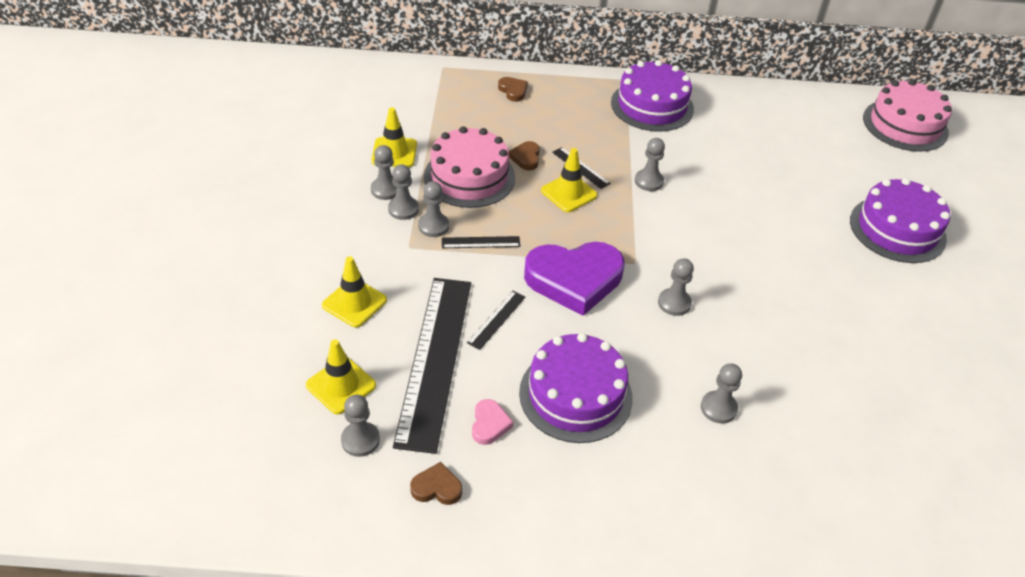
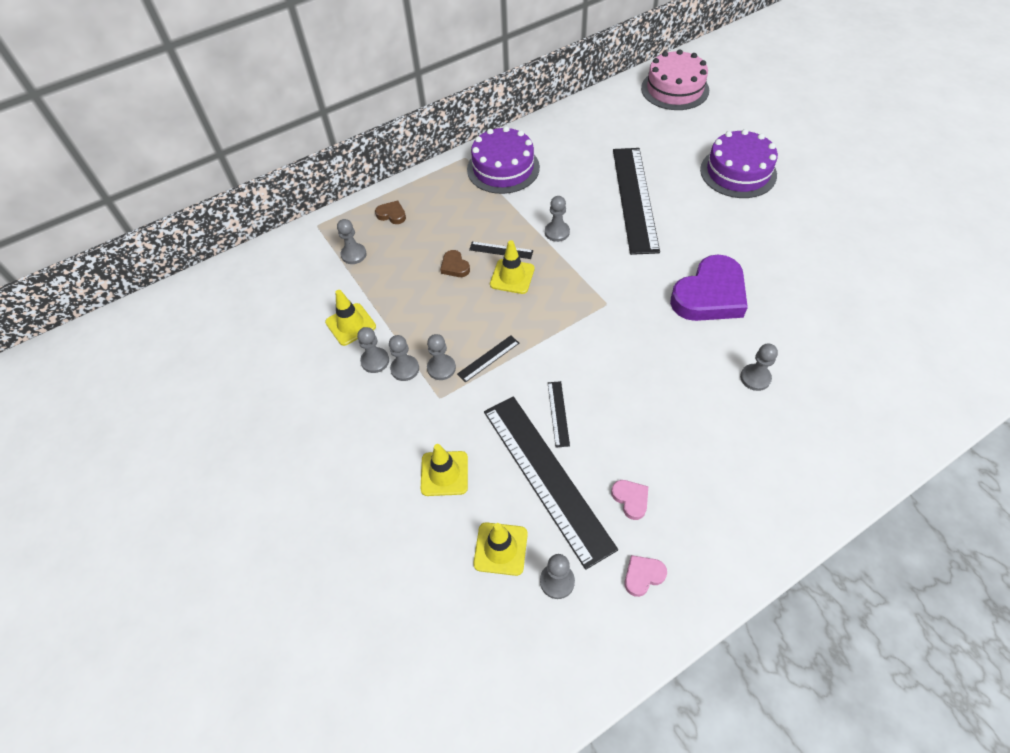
camera: 30 degrees left, 10 degrees up
(437, 488) = (643, 576): brown heart -> pink heart
(469, 177) = (428, 309): pink cake -> none
(574, 280) = (580, 344): purple heart -> purple heart (709, 295)
(575, 395) = (663, 434): purple cake -> none
(674, 303) = (659, 318): grey pawn -> grey pawn (354, 254)
(757, 195) = (635, 198): none -> black ruler

